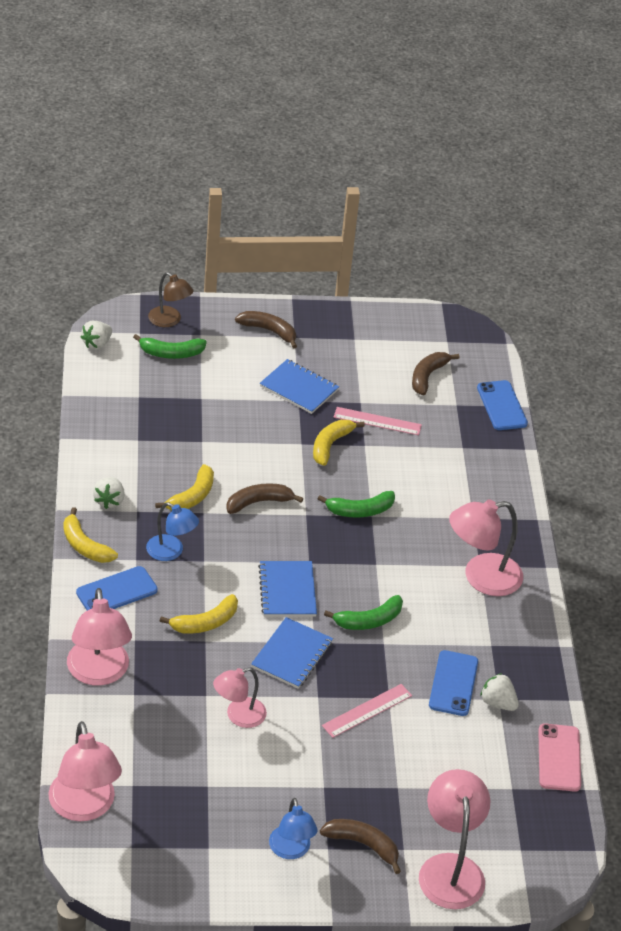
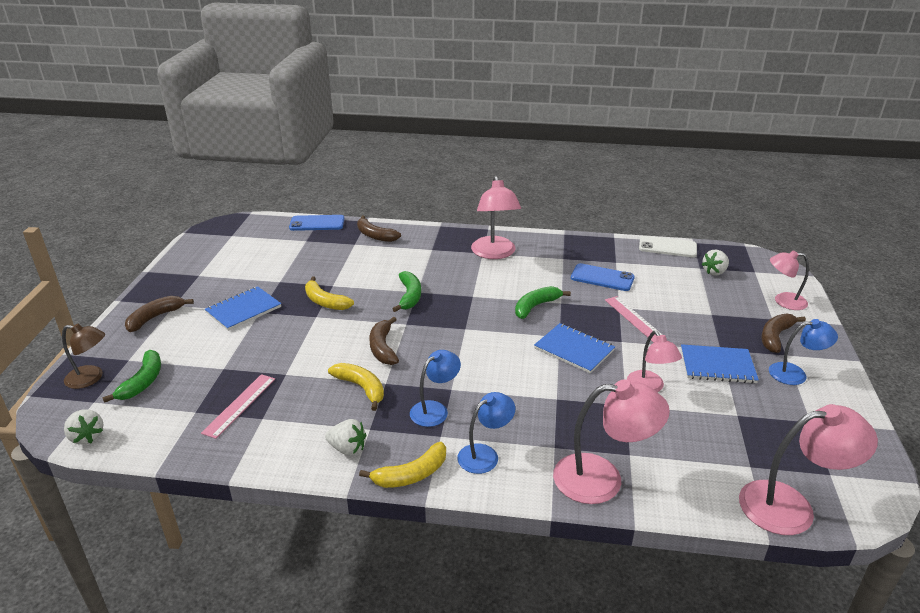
camera: 75 degrees left, 10 degrees down
(117, 591) = (485, 454): blue phone -> blue lamp
(169, 321) = (91, 378): brown lamp -> brown lamp turned 45 degrees clockwise
(205, 623) = (533, 396): yellow banana -> none
(287, 590) = (497, 343): blue notebook -> blue notebook (717, 365)
(369, 620) = (536, 306): green banana -> green banana turned 120 degrees counterclockwise
(377, 421) = (307, 276): pink ruler -> pink ruler (240, 405)
(427, 376) = (267, 248): brown banana -> brown banana (375, 235)
(450, 868) = (783, 301): pink lamp -> pink lamp, size x0.62
(498, 703) = (619, 263): white strawberry -> white strawberry (714, 272)
(559, 758) = (667, 247): pink phone -> white phone

